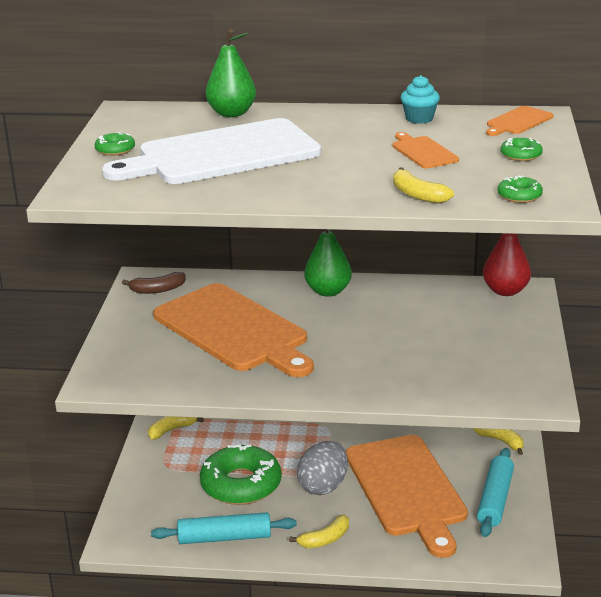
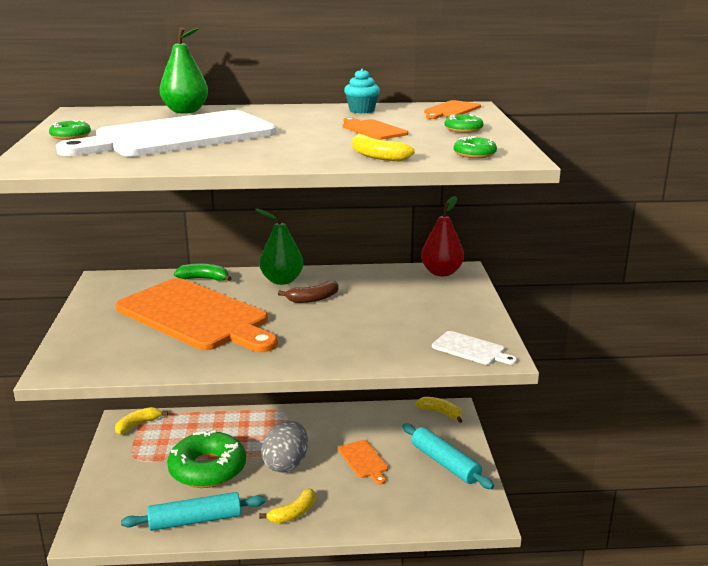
camera: 10 degrees left, 5 degrees down
(157, 290) = (119, 287): brown banana -> brown banana (313, 299)
(245, 284) = (204, 279): none -> green banana
(407, 489) = (364, 460): orange cutting board -> orange cutting board, size x0.42
(495, 499) = (445, 463): turquoise rolling pin -> turquoise rolling pin turned 45 degrees counterclockwise
(514, 389) = (471, 349): none -> white cutting board

